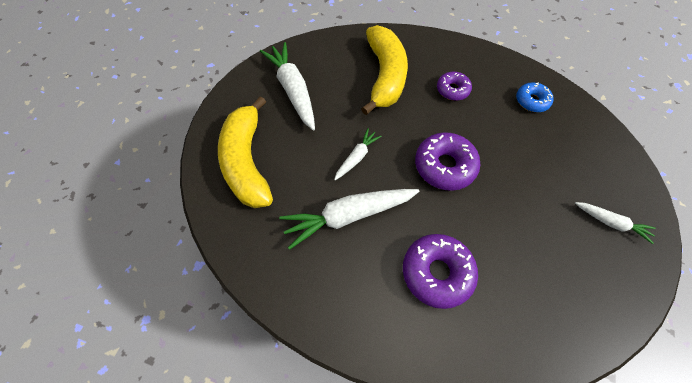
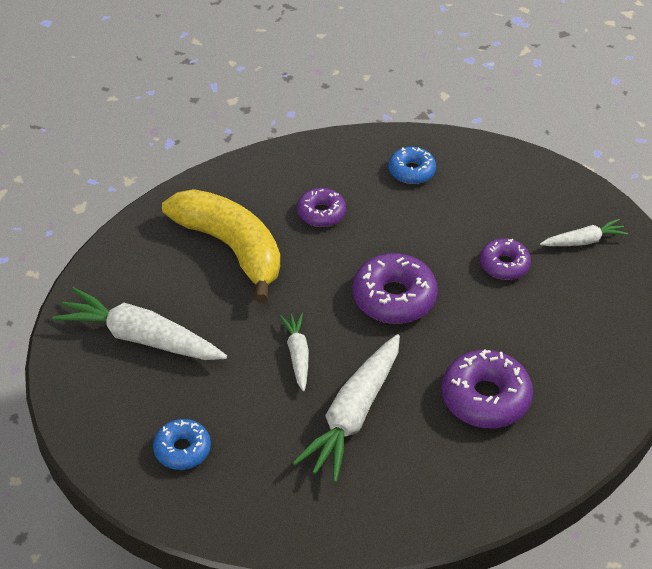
camera: 45 degrees left, 15 degrees down
(247, 162) = (182, 449): yellow banana -> blue donut
(536, 197) = (504, 265): none -> purple donut

